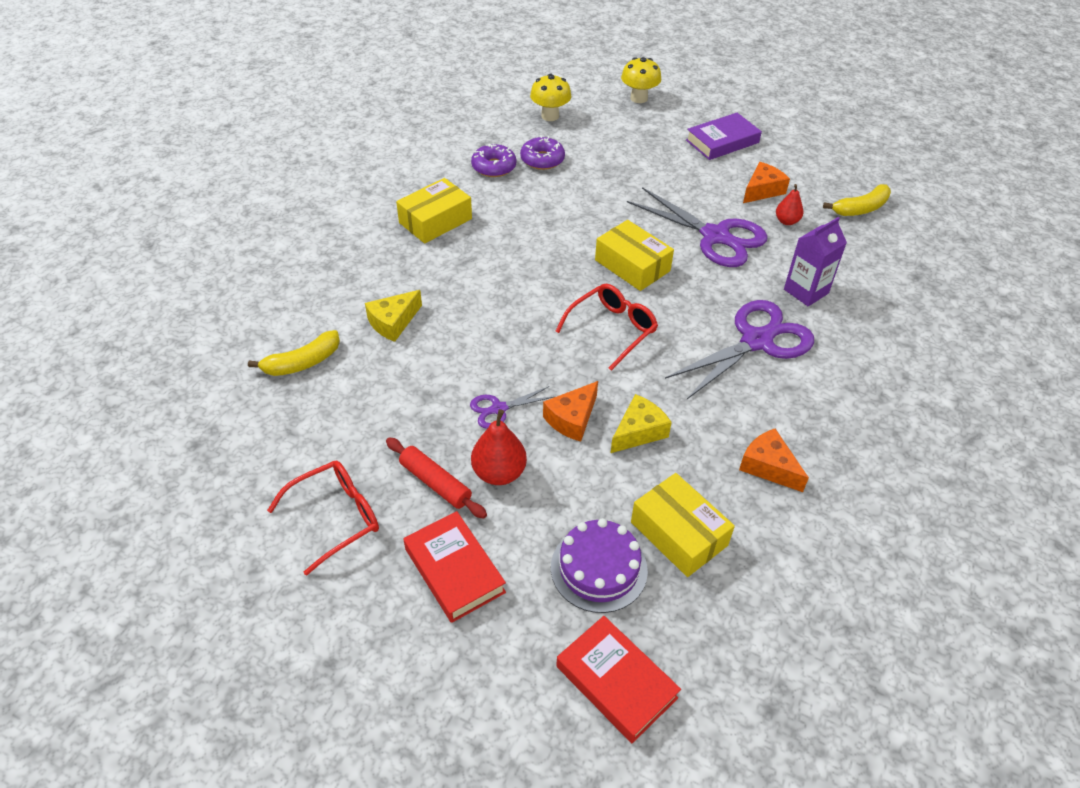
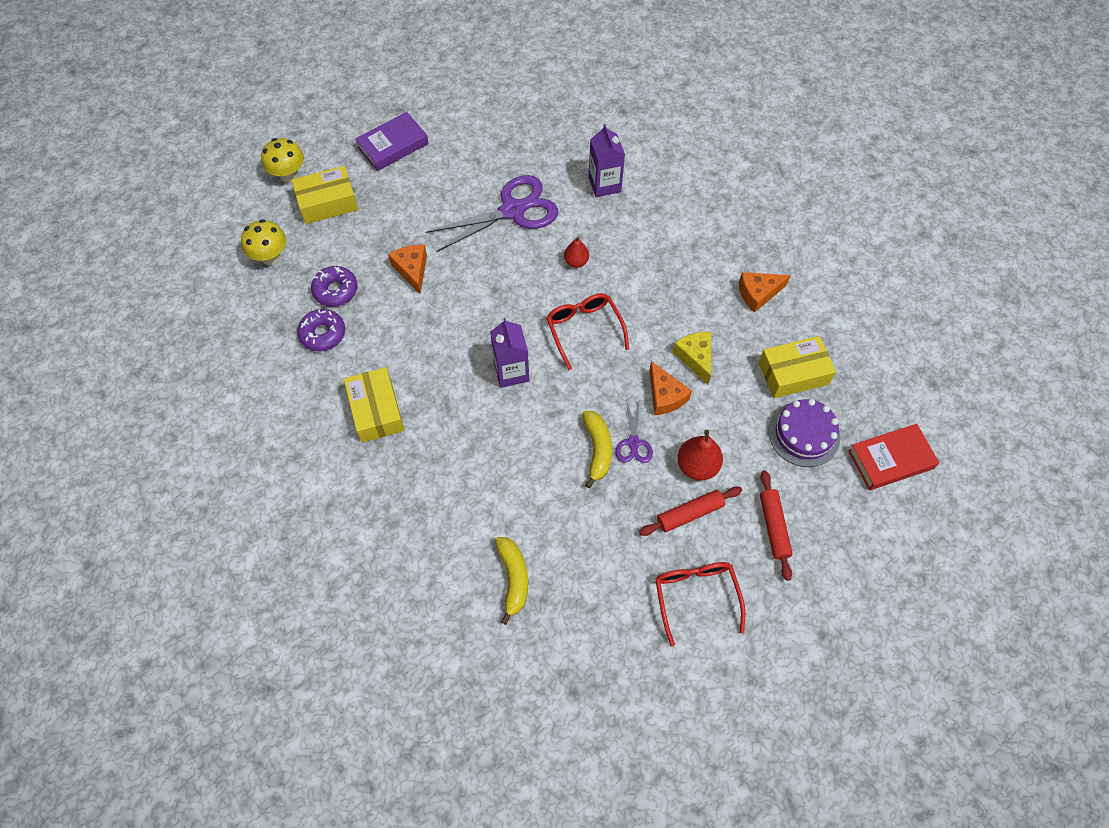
camera: 65 degrees left, 15 degrees up
(393, 322) = (497, 489): yellow cheese -> none
(454, 570) = (773, 527): red book -> red rolling pin
(528, 292) = (511, 372): none -> purple carton
(632, 265) = (517, 283): yellow box -> yellow box (327, 202)
(722, 141) = (393, 145): purple book -> purple book turned 60 degrees clockwise
(756, 341) = (641, 242): purple scissors -> none
(762, 190) = (474, 151): orange cheese -> orange cheese (412, 270)
(786, 221) = (520, 155): red pear -> red pear (576, 262)
(861, 208) = (532, 101): yellow banana -> yellow banana (597, 449)

